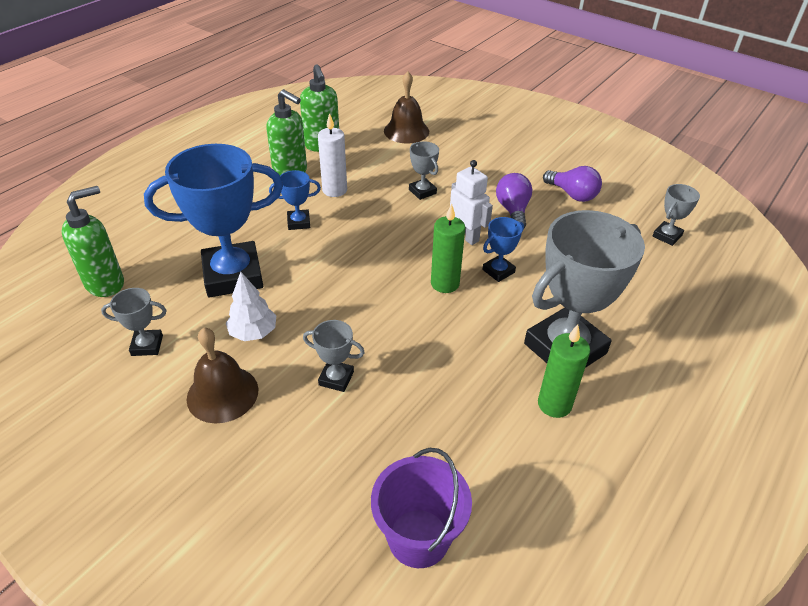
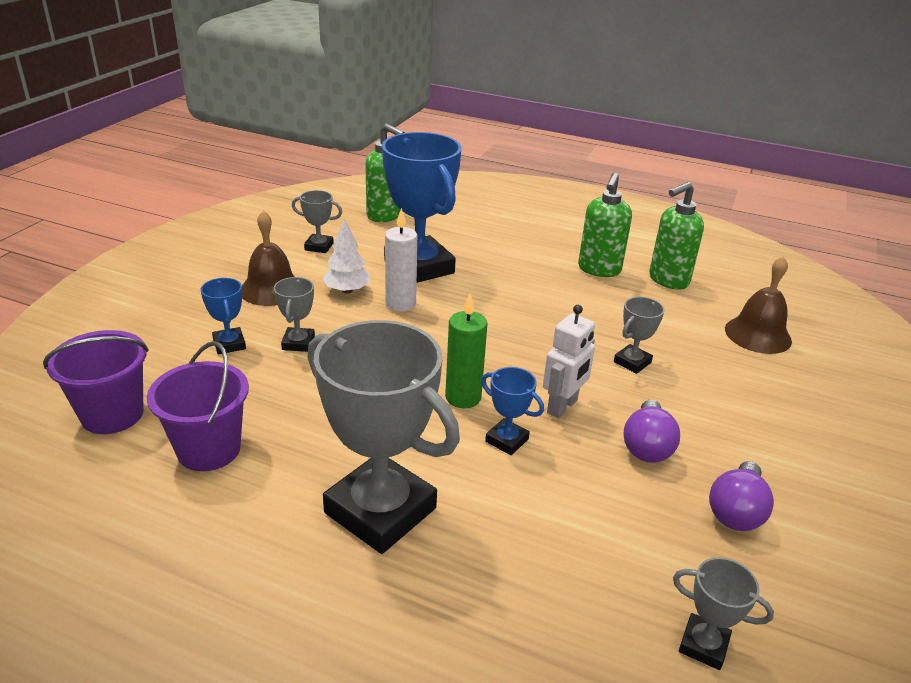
camera: 75 degrees right, 10 degrees down
(147, 345) = (319, 247): grey trophy -> grey trophy turned 60 degrees counterclockwise
(299, 222) = (517, 288): blue trophy -> blue trophy (229, 344)
(334, 190) = (588, 300): white candle -> white candle (400, 304)
(484, 453) = (209, 449): none -> purple bucket
(513, 210) = (647, 446): purple light bulb -> purple light bulb turned 120 degrees clockwise
(554, 404) = (283, 503): green candle -> none

